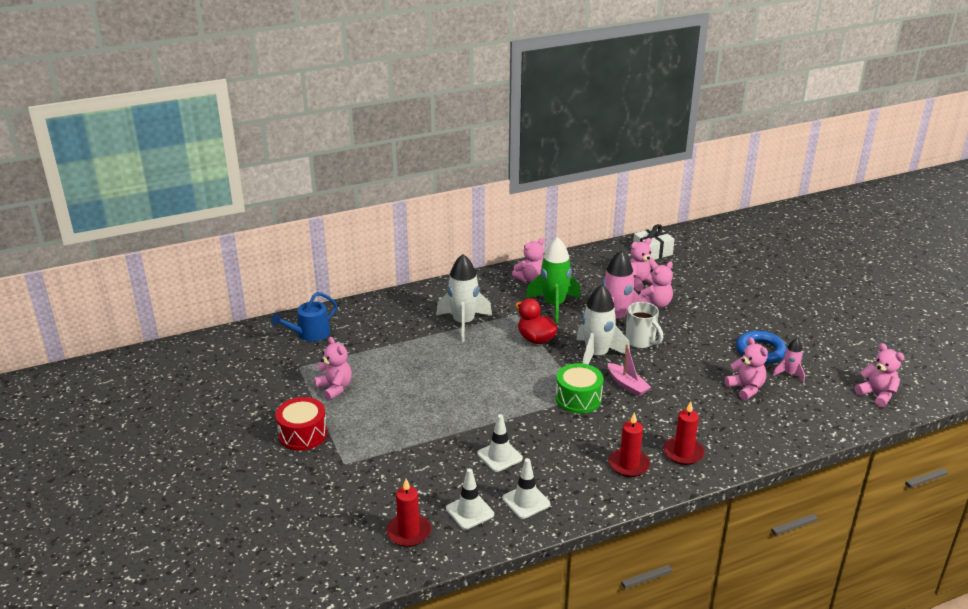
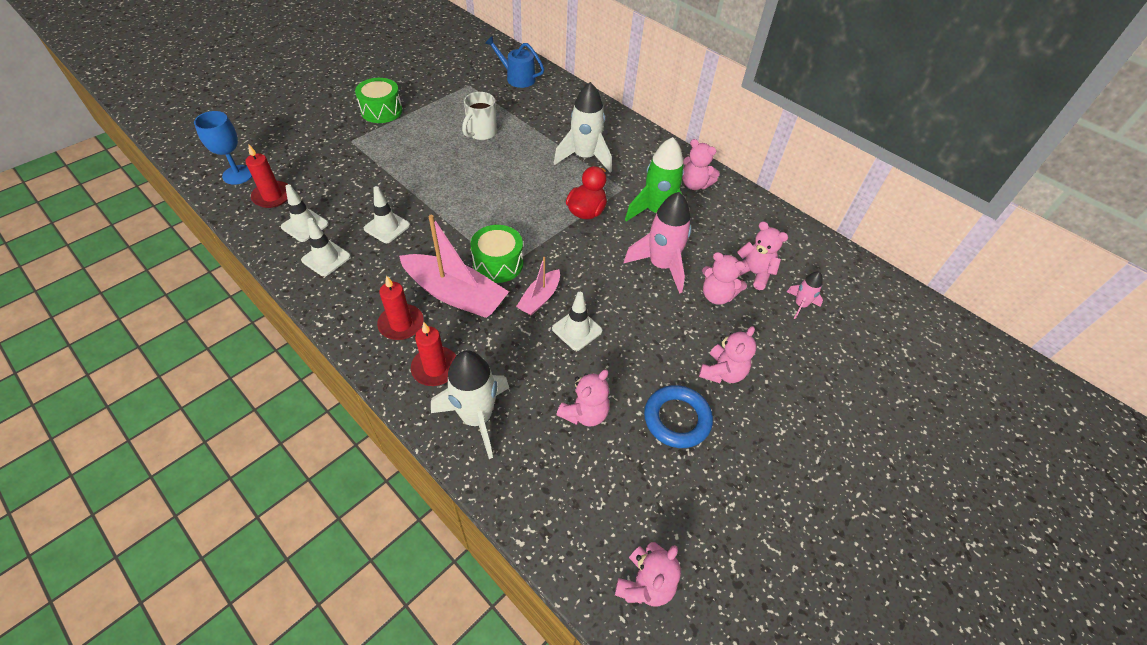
camera: 65 degrees right, 20 degrees up
(303, 434) = (381, 111): red drum -> green drum
(335, 388) = (448, 110): pink teddy bear -> pink teddy bear (722, 372)
(353, 558) = (238, 175): none -> blue goblet
(596, 356) = (581, 263): white rocket -> white rocket (477, 417)
(605, 428) = (455, 294): none -> pink boat
(641, 341) = (629, 295): white mug -> white mug (481, 133)
(652, 252) = (832, 273): white gift -> none
(667, 374) = (577, 330): none -> white traffic cone
(789, 374) = (641, 460): pink rocket -> pink rocket (800, 305)

